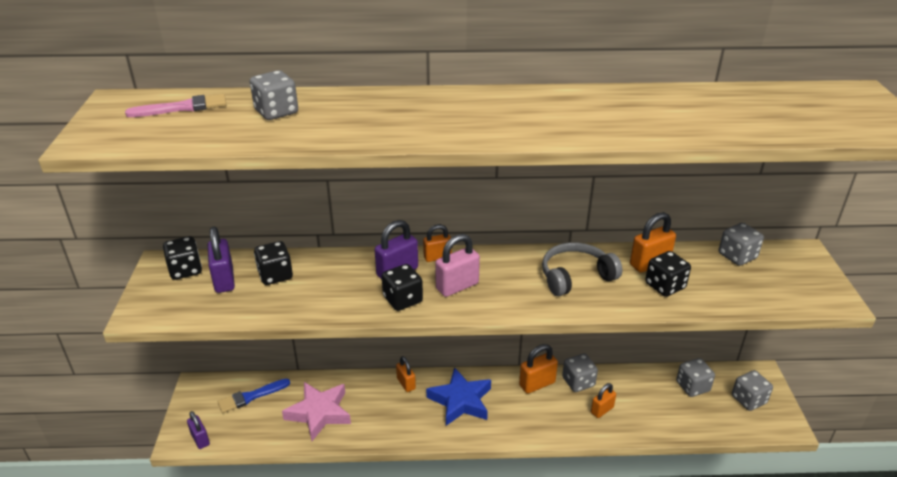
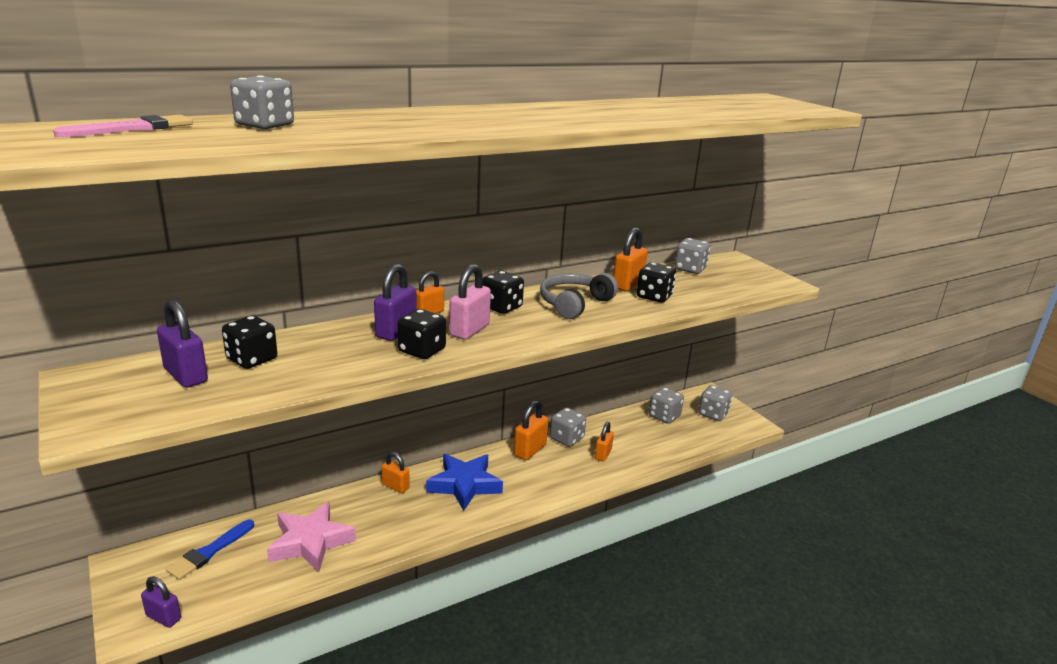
camera: 30 degrees left, 10 degrees down
(185, 270) = (121, 377): black dice -> black dice (501, 307)

